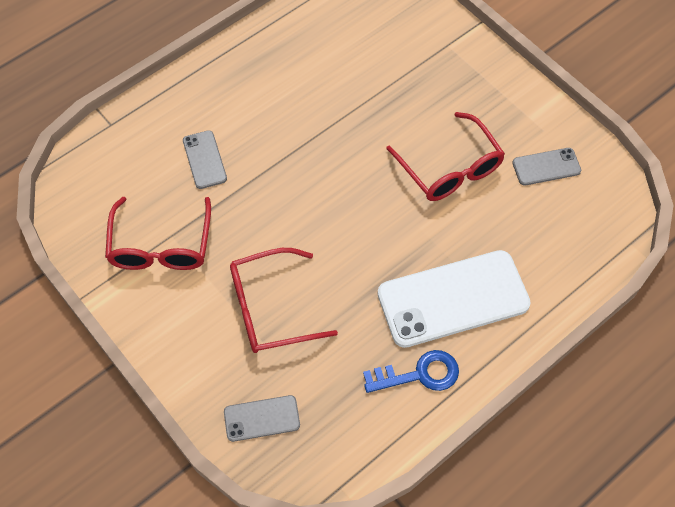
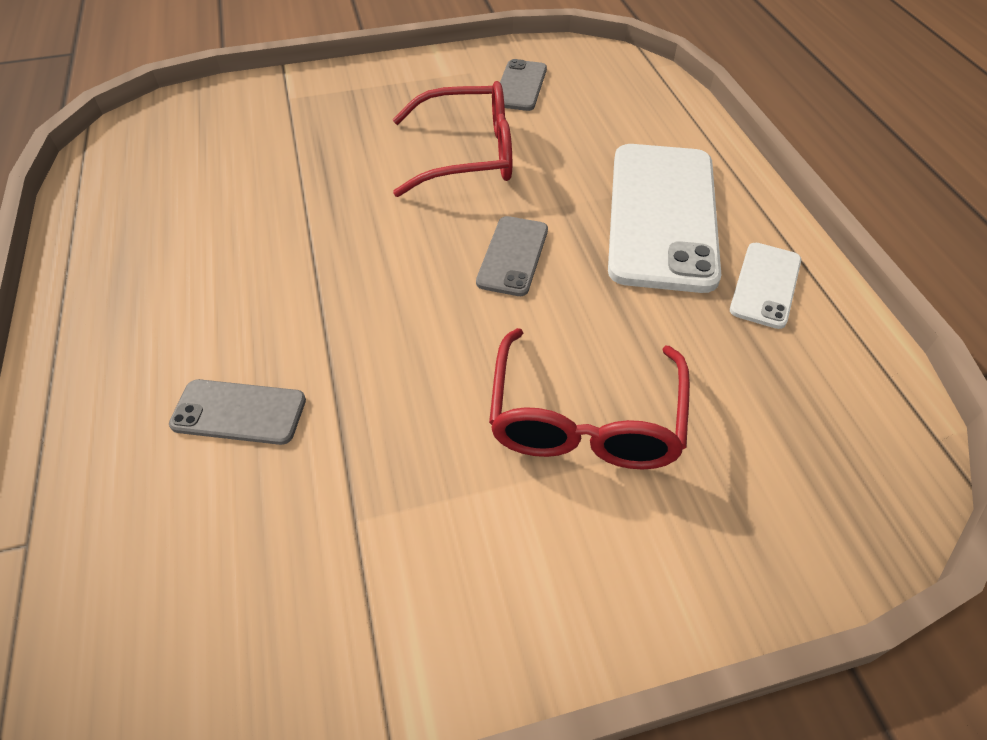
camera: 65 degrees left, 10 degrees down
(161, 246) = (366, 547): red glasses -> none
(262, 418) = (791, 505): grey phone -> grey phone (513, 256)
(419, 374) = (765, 285): blue key -> white phone

